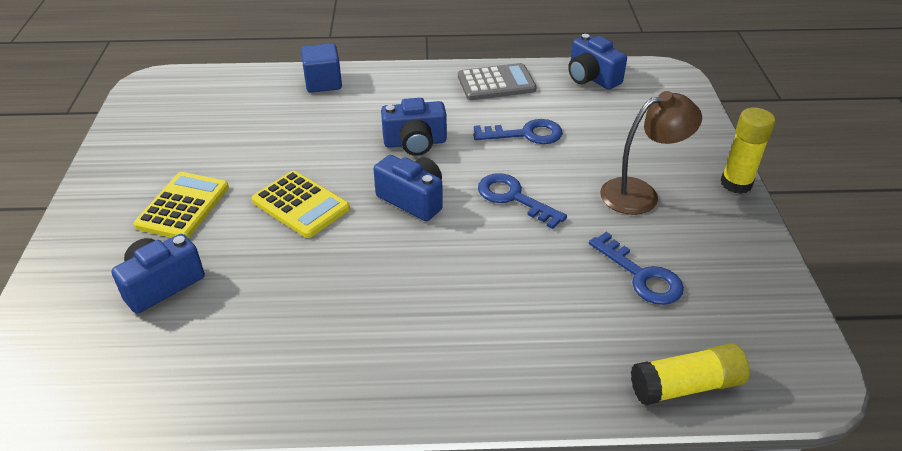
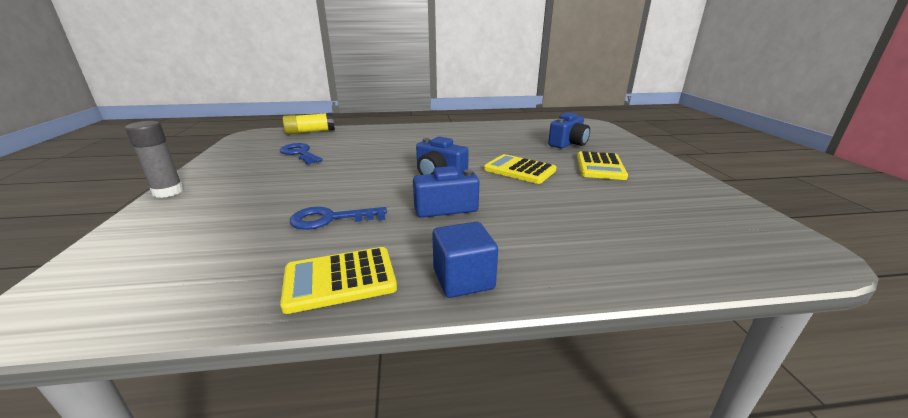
camera: 175 degrees right, 15 degrees down
(323, 83) = (588, 267): blue cube -> blue cube (463, 279)
(496, 83) = (340, 279): grey calculator -> yellow calculator
(514, 198) = (362, 178): blue key -> none
(591, 78) = (181, 298): blue camera -> none
(640, 193) = (259, 184): brown lamp -> none
(736, 183) = (168, 192): yellow glue stick -> grey glue stick

